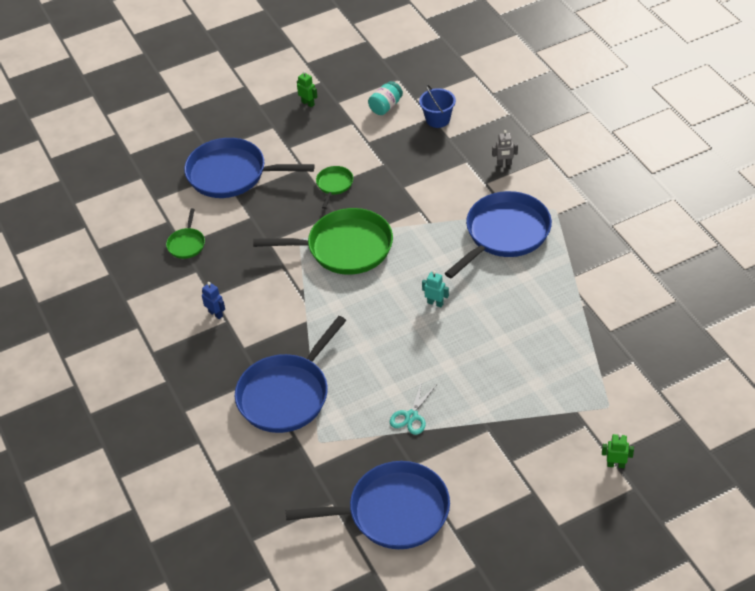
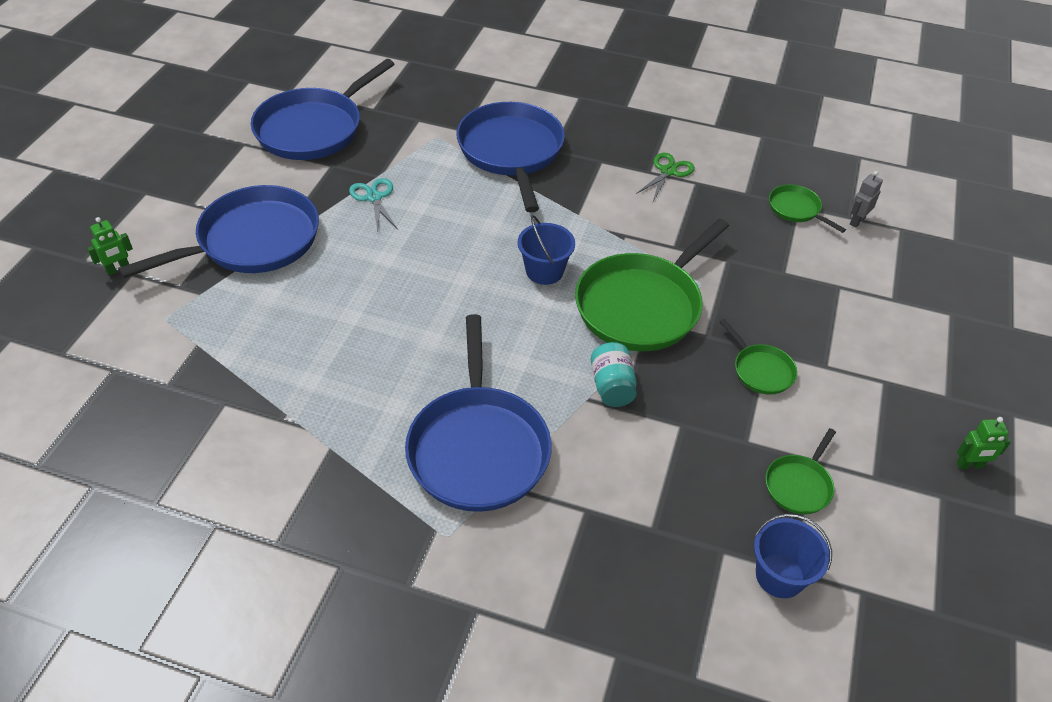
camera: 130 degrees right, 0 degrees up
(216, 314) = (668, 171): blue robot -> green scissors
(231, 174) = (883, 304): blue pan -> blue pan (253, 240)
(369, 298) = (544, 271): none -> blue bucket
(385, 106) = (876, 542): turquoise jar -> turquoise jar (612, 386)
(386, 138) = (799, 485): none -> green pan
(435, 303) = (468, 309): turquoise robot -> none
(504, 163) = (596, 565): grey robot -> grey robot (857, 221)

